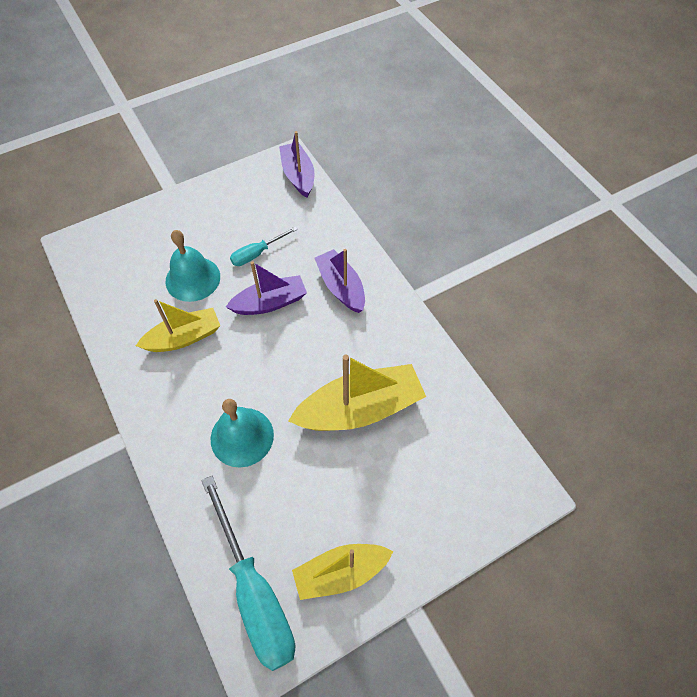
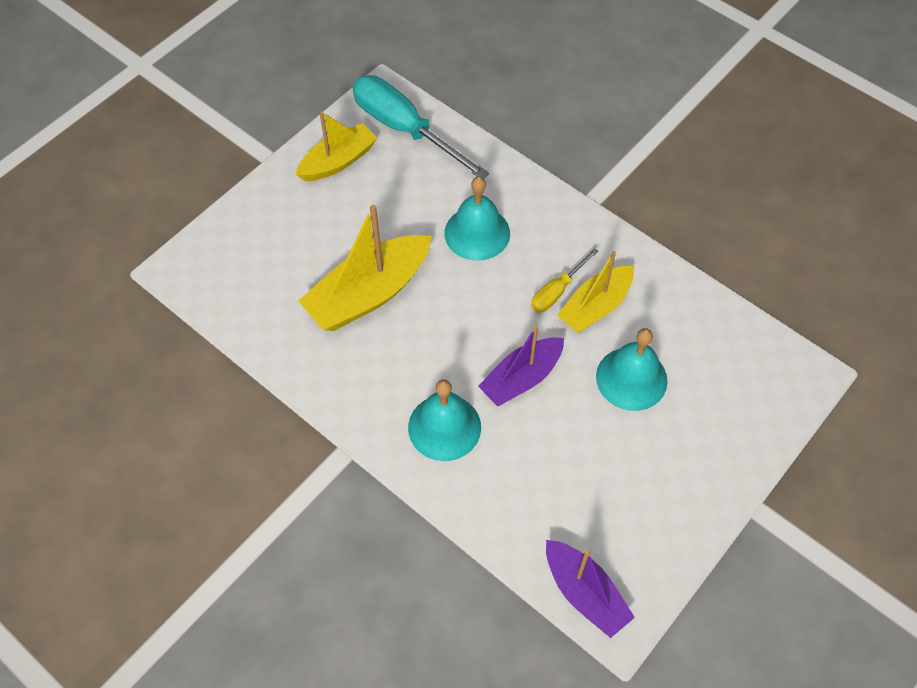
camera: 160 degrees right, 0 degrees up
(205, 360) = (557, 291): none -> yellow screwdriver
(257, 254) = (573, 439): turquoise screwdriver -> none
(341, 287) = (444, 427): purple boat -> turquoise bell

